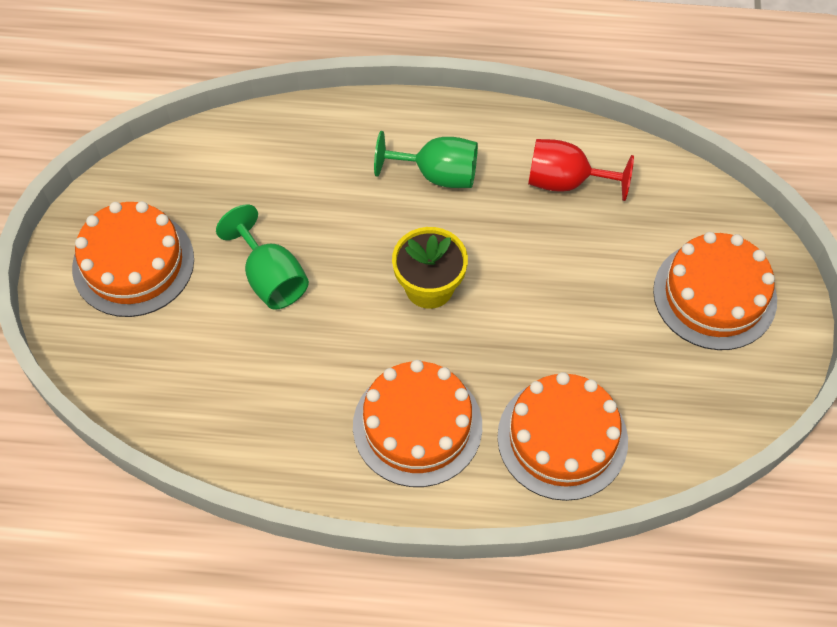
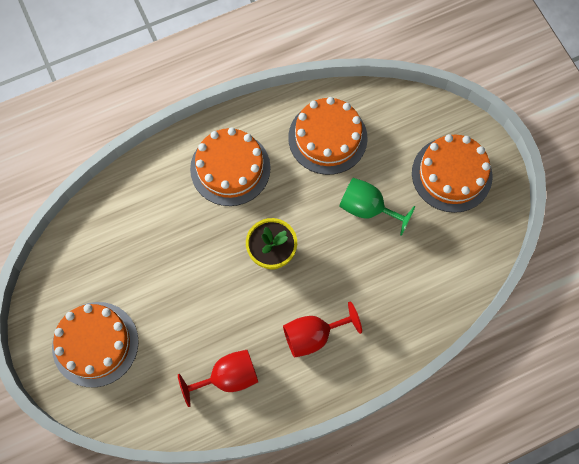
camera: 150 degrees right, 10 degrees up
(437, 174) = (313, 335): green goblet -> red goblet
(562, 438) = (147, 203): orange cake -> orange cake (327, 138)

